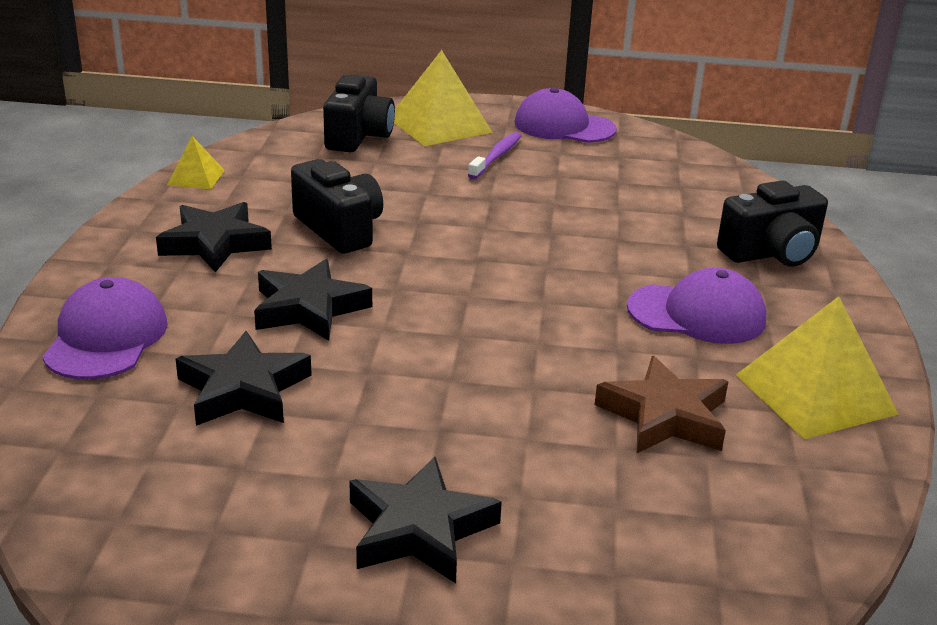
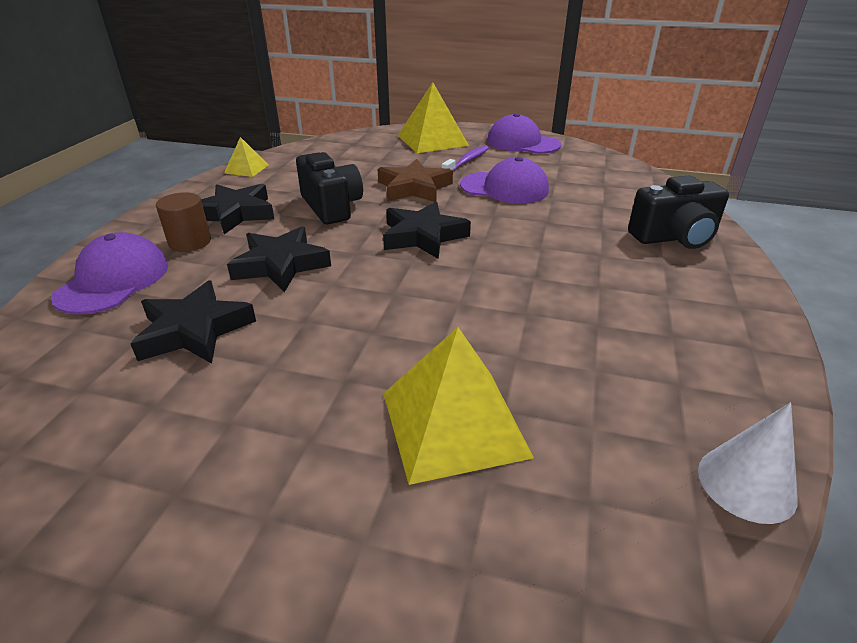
camera: 10 degrees right, 5 degrees up
(176, 285) = (190, 242): none -> brown cylinder
(358, 136) = (372, 146): black camera -> none
(419, 529) = (284, 489): black star -> black star (423, 236)
(665, 416) = (558, 380): brown star -> brown star (414, 188)
(697, 314) = (603, 285): purple cap -> purple cap (504, 188)
(815, 394) = (708, 367): yellow pyramid -> yellow pyramid (454, 424)
(852, 492) = (746, 483): none -> white cone

